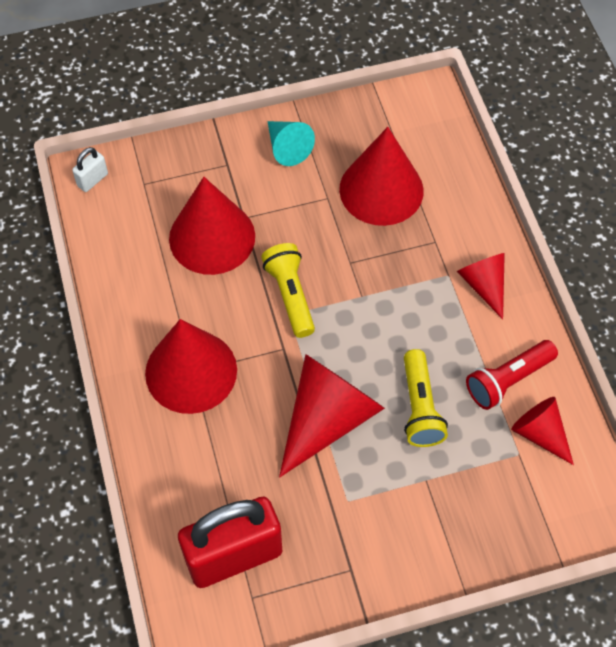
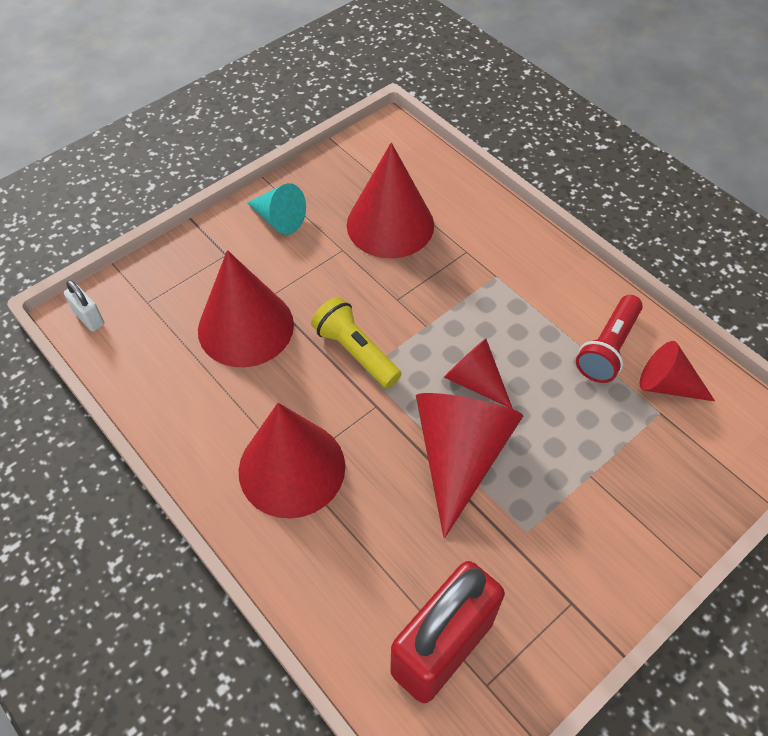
camera: 25 degrees left, 5 degrees down
(92, 180) = (89, 318): white padlock -> white padlock turned 60 degrees counterclockwise
(420, 407) = (543, 407): yellow flashlight -> none
(483, 285) = (534, 273): red cone -> red cone (475, 381)

